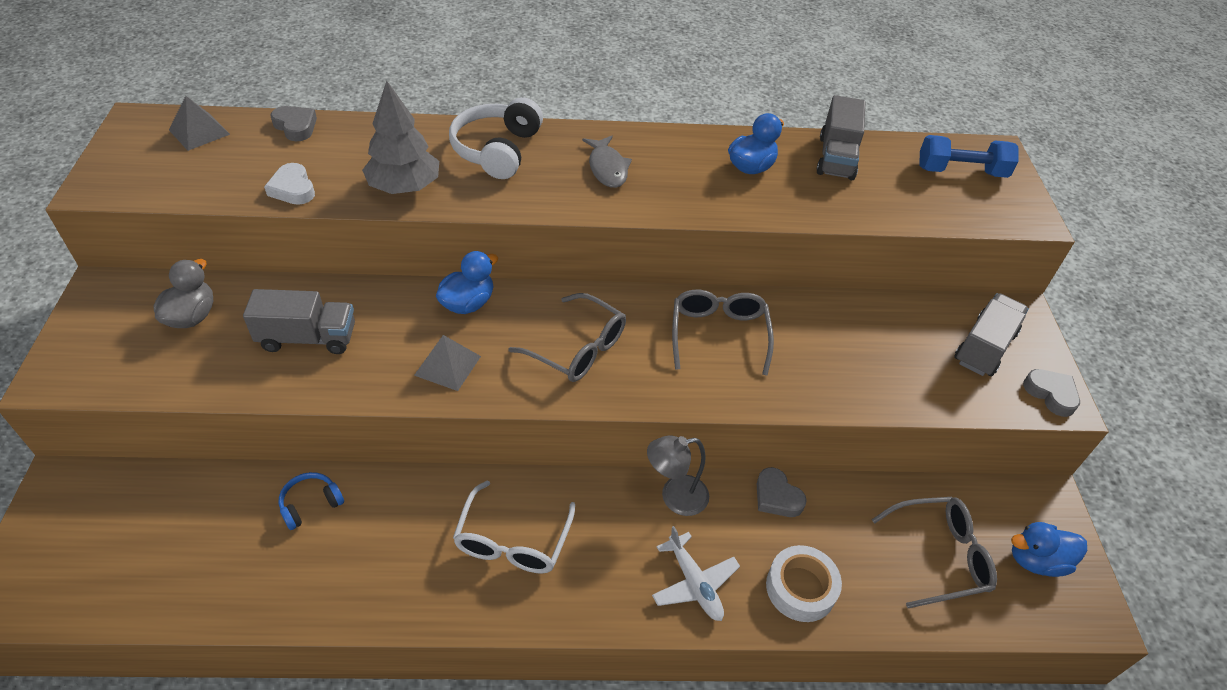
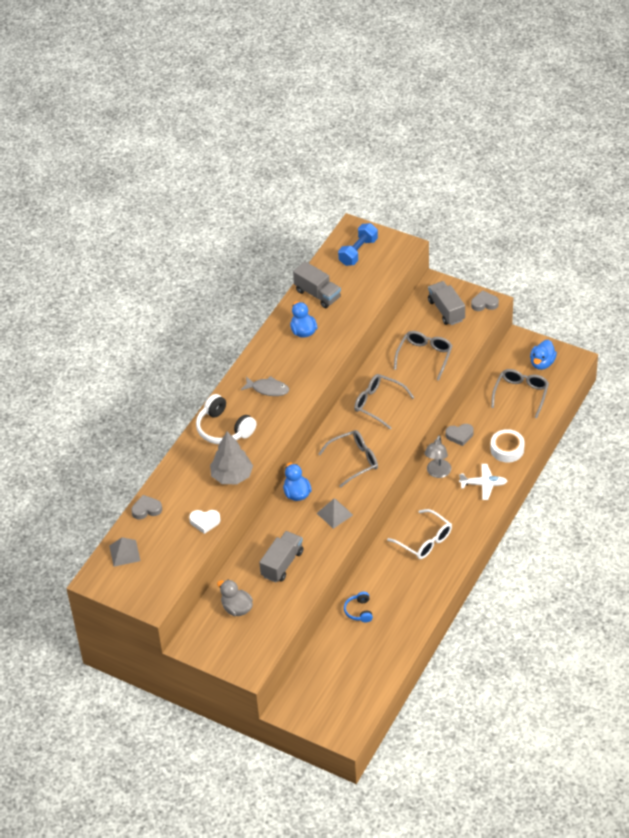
camera: 55 degrees left, 0 degrees up
(865, 357) = (425, 356): none -> grey glasses

